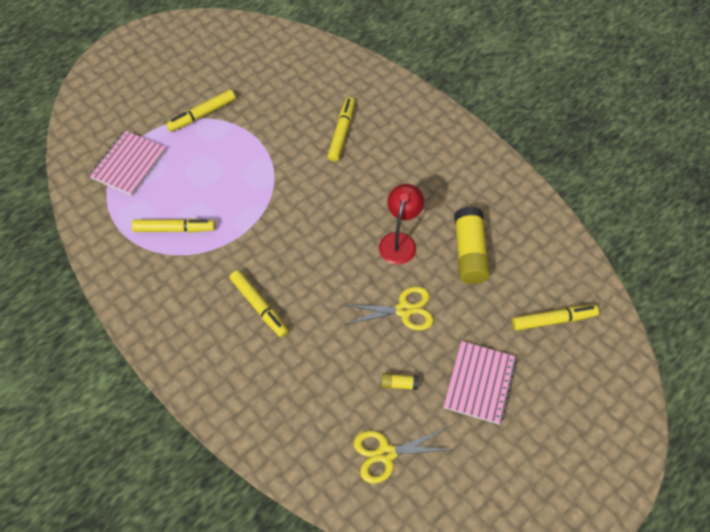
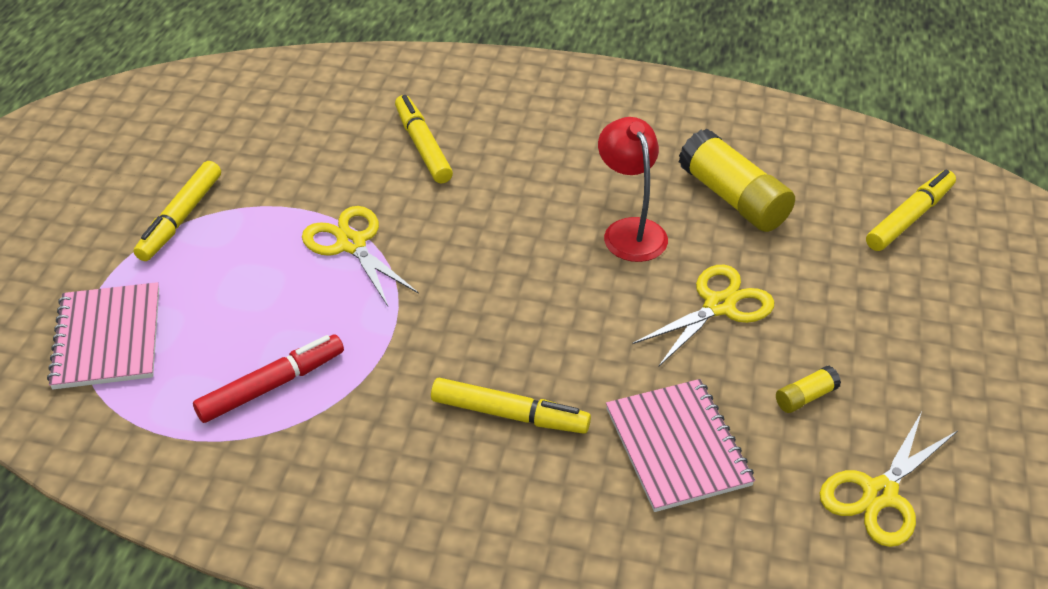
camera: 35 degrees left, 15 degrees down
(174, 229) = (271, 385): yellow marker -> red marker
(264, 173) = (351, 244): none -> yellow scissors
(480, 383) = (903, 335): pink notebook -> pink notebook (677, 447)

